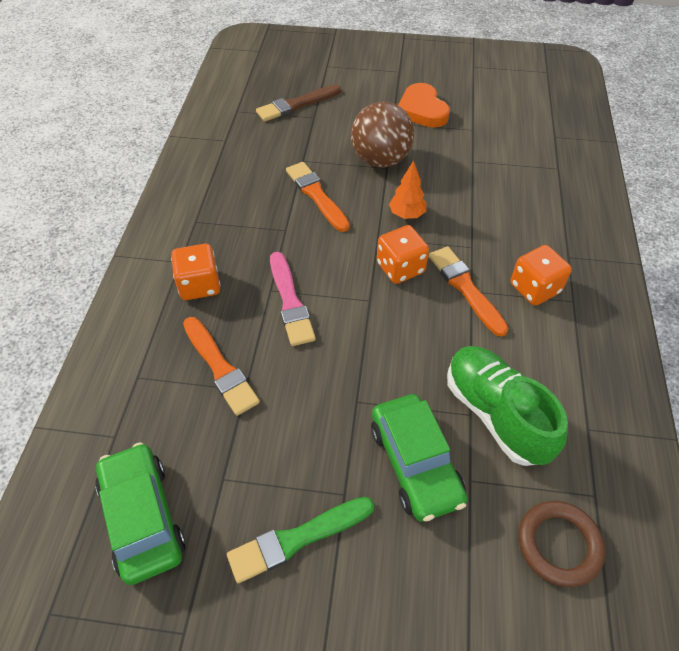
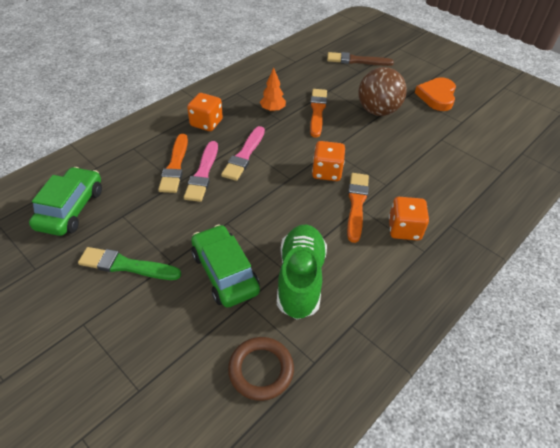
camera: 35 degrees right, 5 degrees down
(265, 356) = (203, 174): none -> pink brush
(407, 214) = (362, 147): orange tree -> orange tree (272, 110)
(415, 463) = (225, 272): green car -> green car turned 135 degrees clockwise

